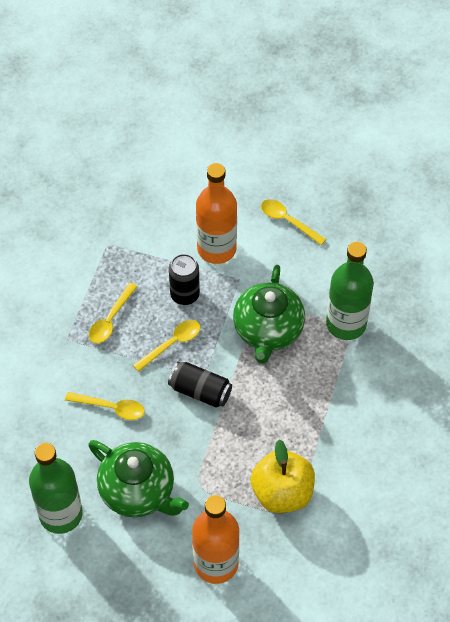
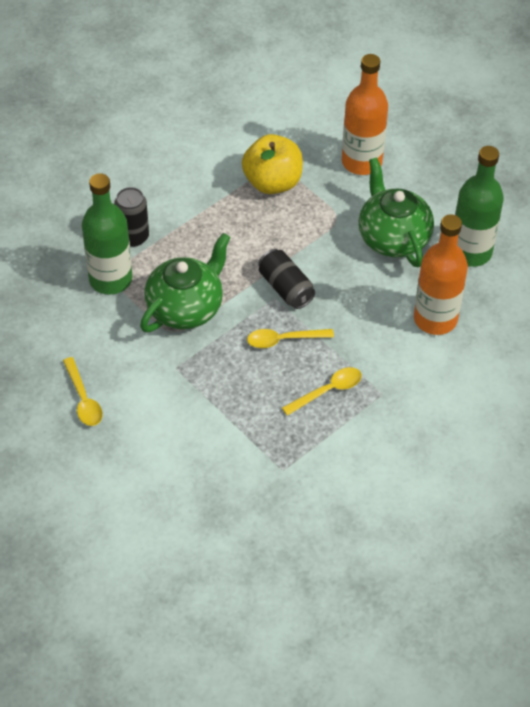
camera: 150 degrees left, 5 degrees down
(111, 408) = (376, 313): yellow spoon -> none
(185, 295) = (239, 378): black can -> black can (133, 237)
(216, 249) = (176, 407): orange bottle -> orange bottle (435, 319)

